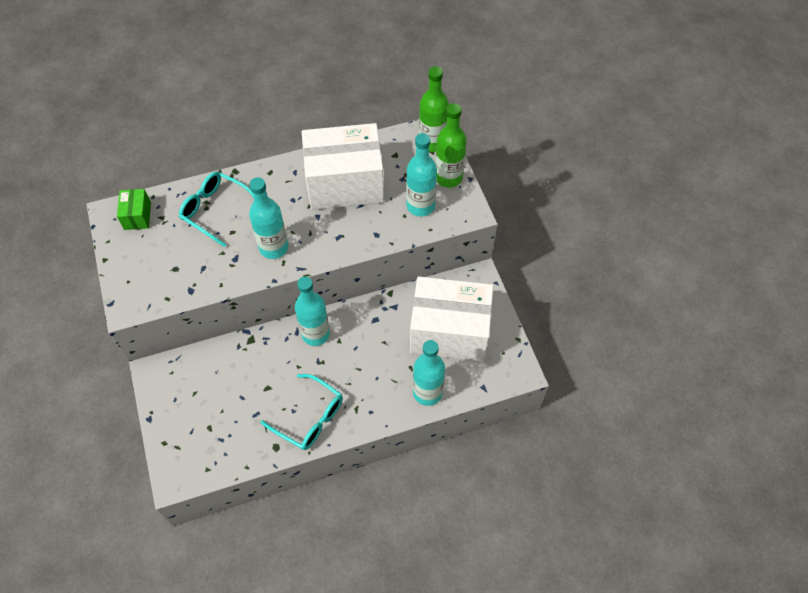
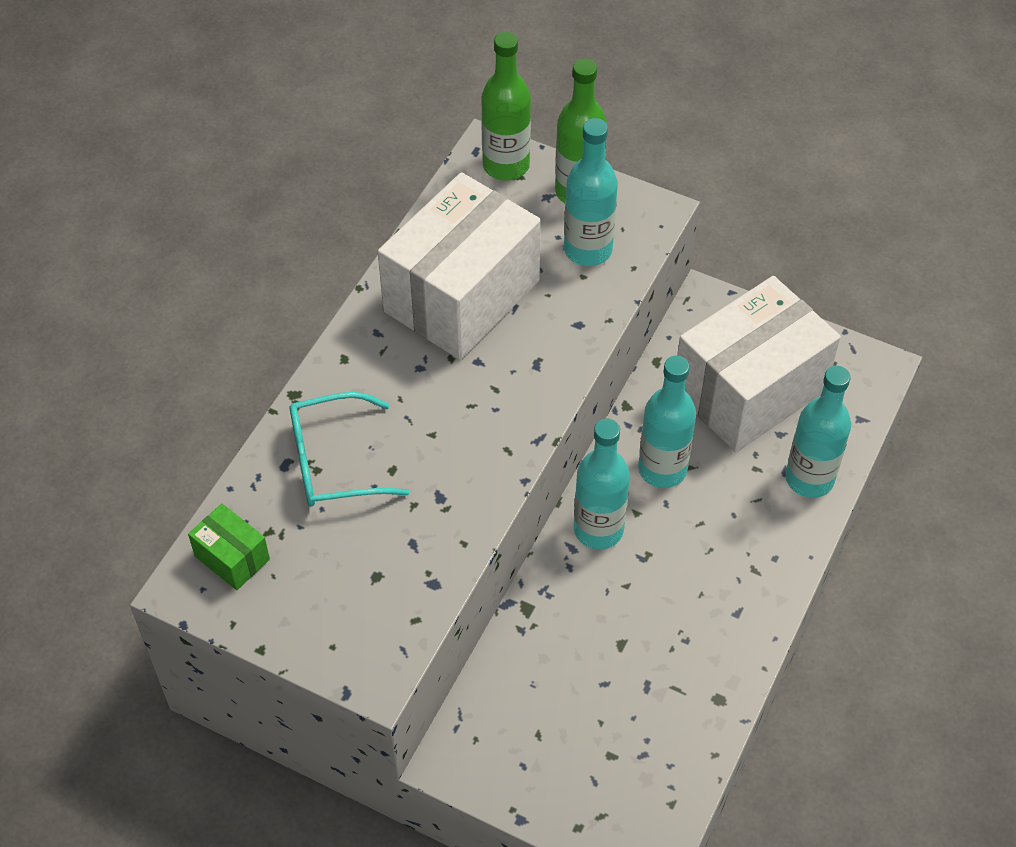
camera: 45 degrees left, 5 degrees down
(274, 247) = (472, 443): turquoise bottle -> turquoise bottle (662, 469)
(310, 418) = (716, 629): turquoise glasses -> none

